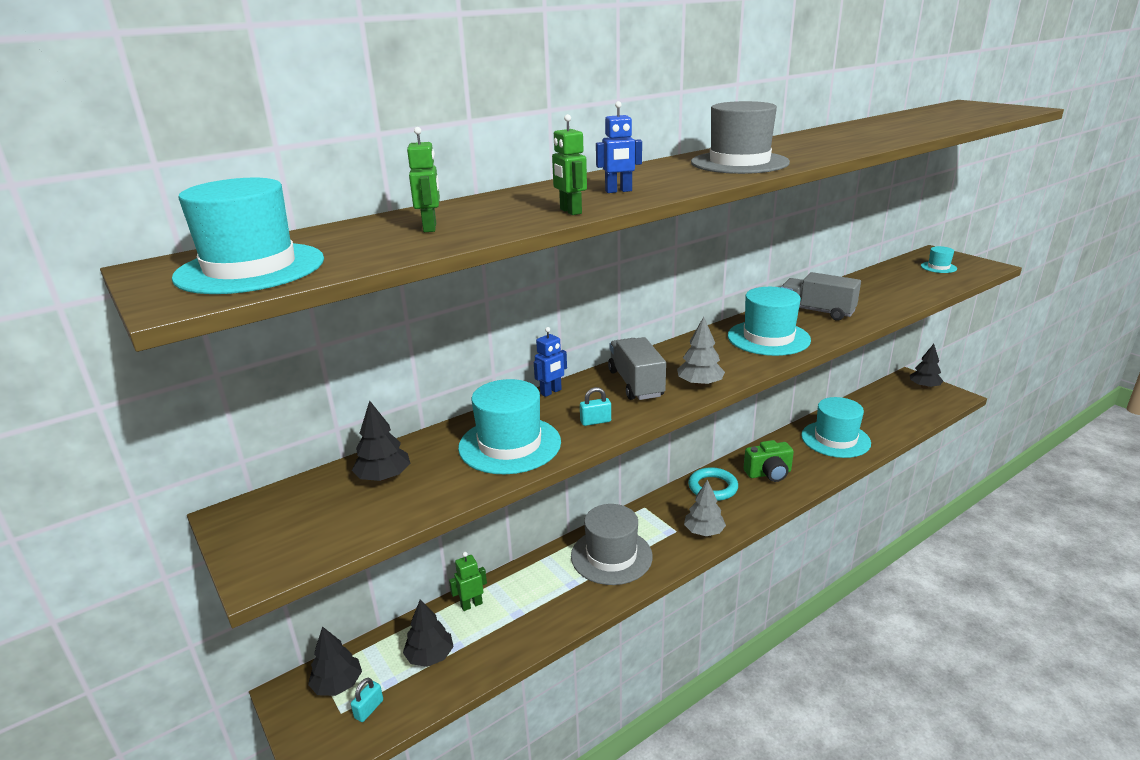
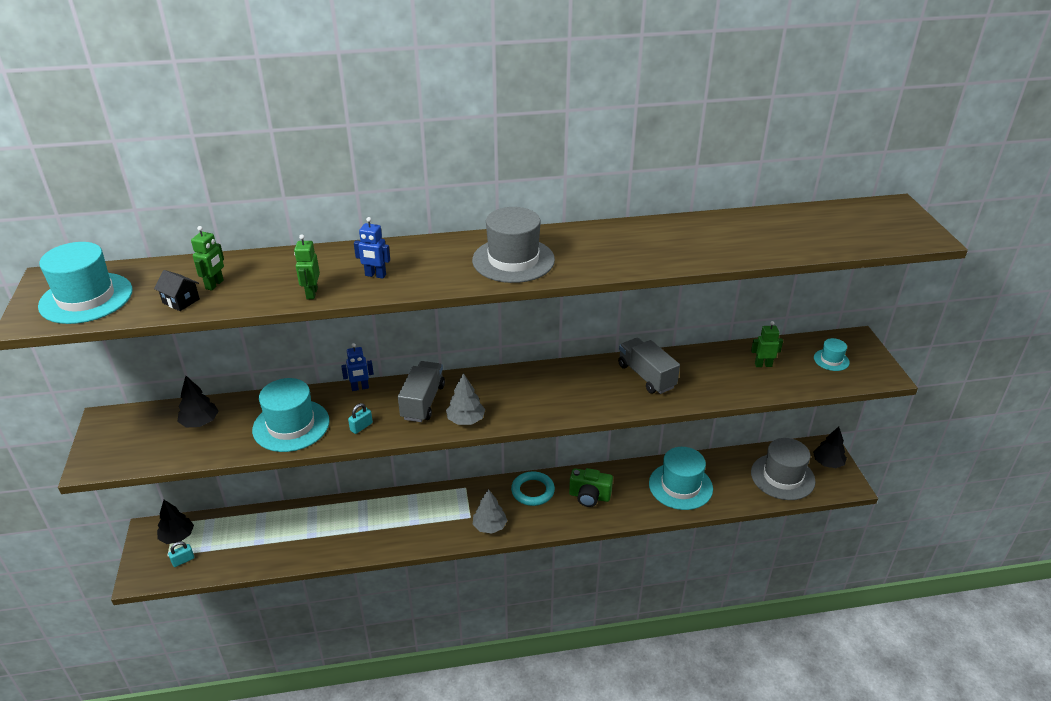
camera: 25 degrees right, 10 degrees up
(406, 245) = (181, 301): none -> black house
(430, 656) = (239, 541): black tree -> none
(471, 605) = (289, 516): green robot -> green robot (763, 365)
(595, 421) = (361, 427): turquoise padlock -> turquoise padlock turned 60 degrees counterclockwise
(611, 556) = (407, 518): grey hat -> grey hat (782, 477)
(768, 338) = (570, 392): turquoise hat -> none

